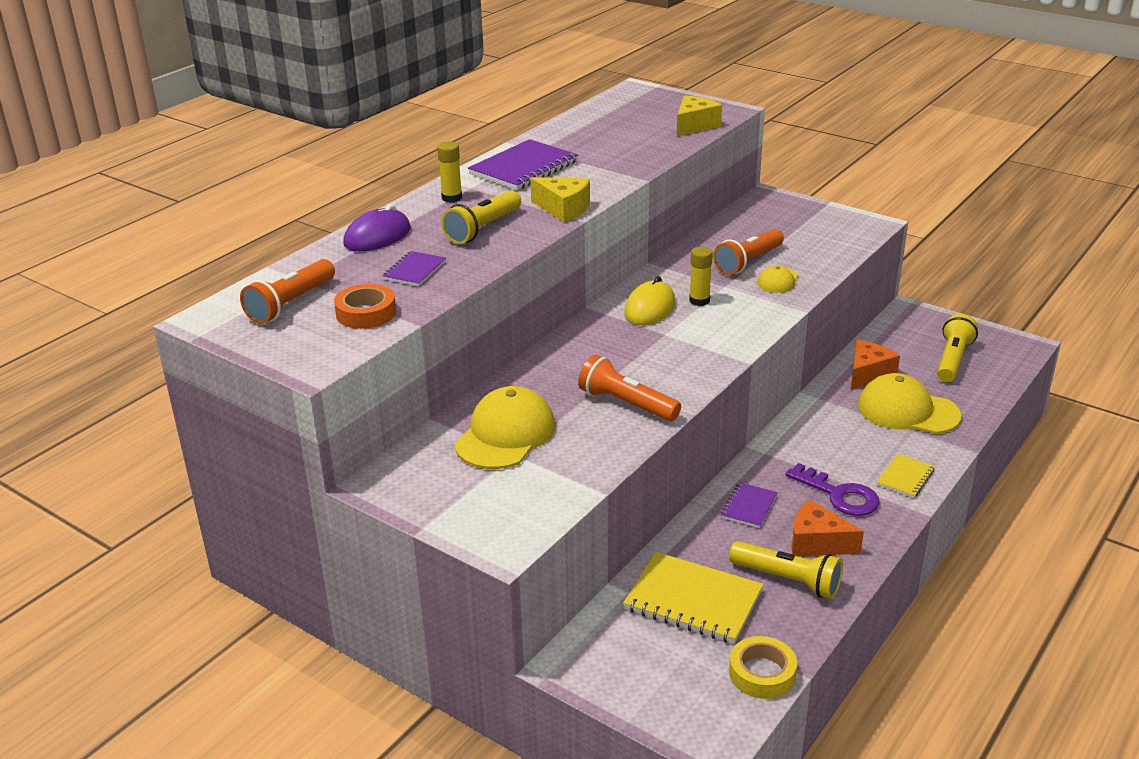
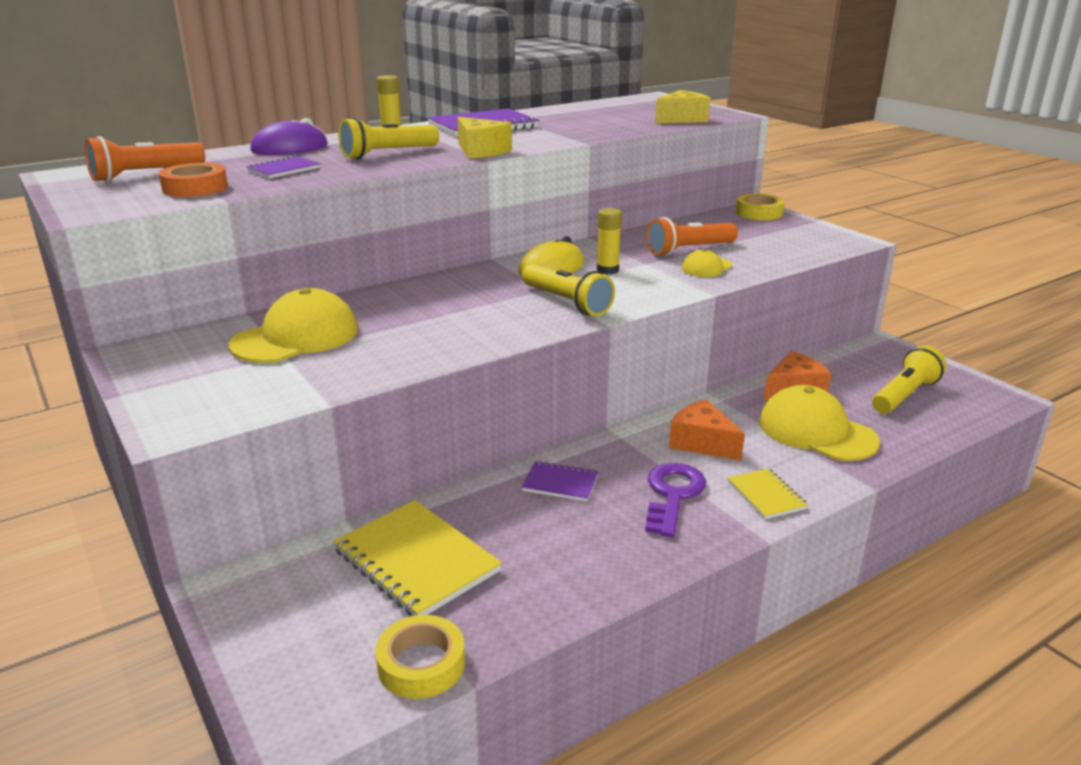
camera: 20 degrees right, 5 degrees down
(626, 404) = (442, 335): orange flashlight -> none
(749, 507) = (560, 483): purple notebook -> purple notebook turned 60 degrees clockwise
(773, 202) = (759, 213): none -> yellow tape
(788, 580) = (541, 568): yellow flashlight -> yellow flashlight (567, 302)
(817, 543) = (607, 537): orange cheese -> orange cheese (702, 443)
(839, 495) = (672, 495): purple key -> purple key turned 135 degrees counterclockwise
(905, 477) = (766, 495): yellow notebook -> yellow notebook turned 75 degrees counterclockwise

